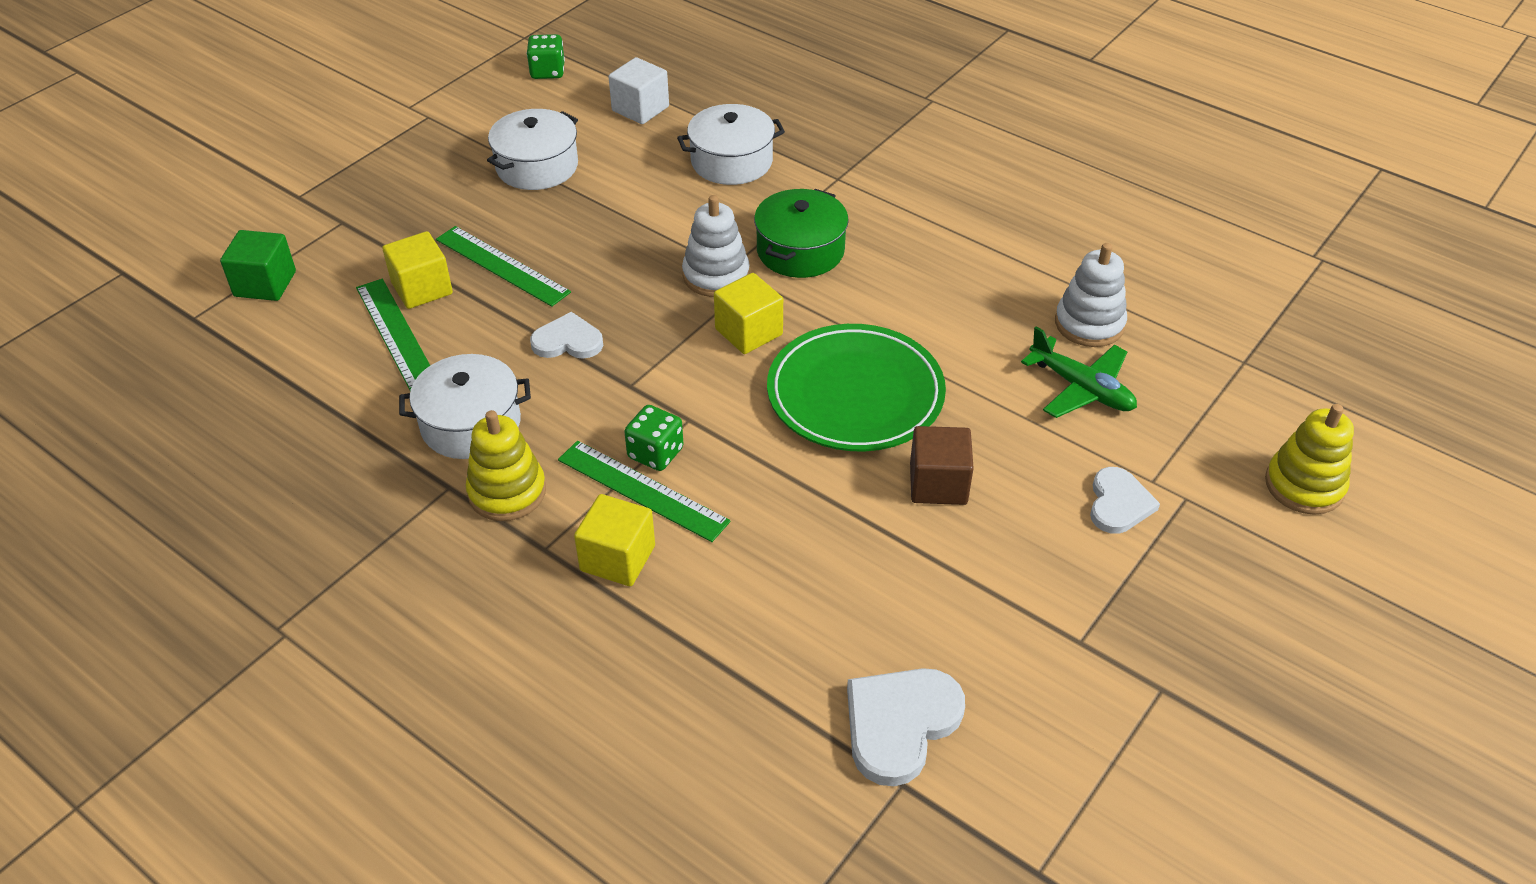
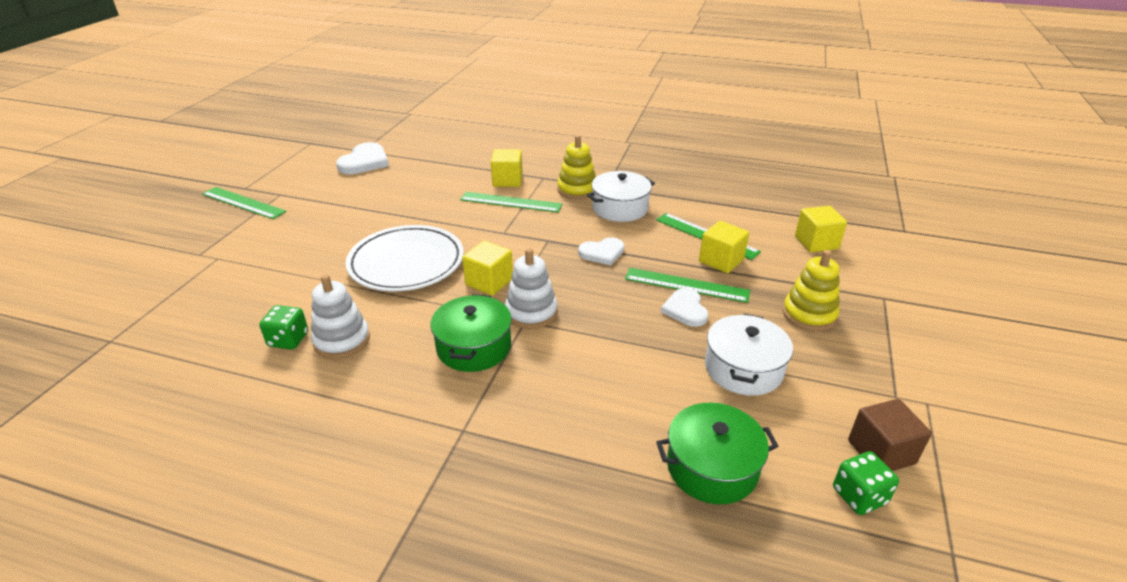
camera: 160 degrees right, 10 degrees down
(265, 284) = (816, 242): green cube -> yellow cube
(640, 109) = (712, 467): white cube -> green pot
(655, 453) = (513, 216): green dice -> green dice (288, 340)
(731, 161) = (575, 422): white pot -> none
(855, 394) = (406, 263): green plate -> white plate
(938, 484) = (350, 233): brown cube -> brown cube (881, 452)
(1081, 388) = (249, 296): green plane -> none
(1089, 324) = (229, 342): white stacking toy -> white stacking toy (342, 340)
(1118, 503) = (243, 244): white heart -> white heart (685, 309)
(1150, 631) = (243, 203): none -> green ruler
(1304, 485) = (116, 274): yellow stacking toy -> yellow stacking toy (809, 314)

